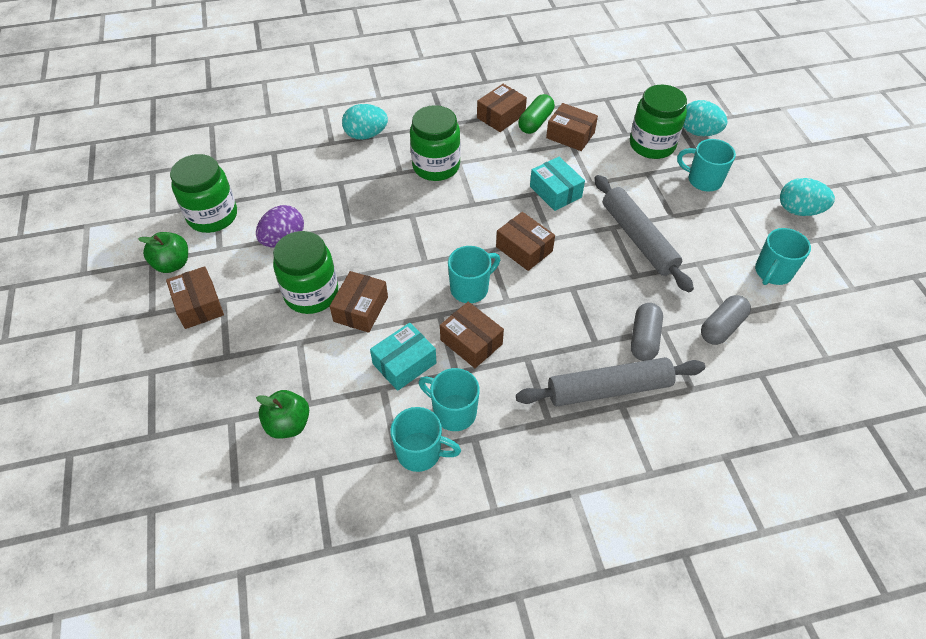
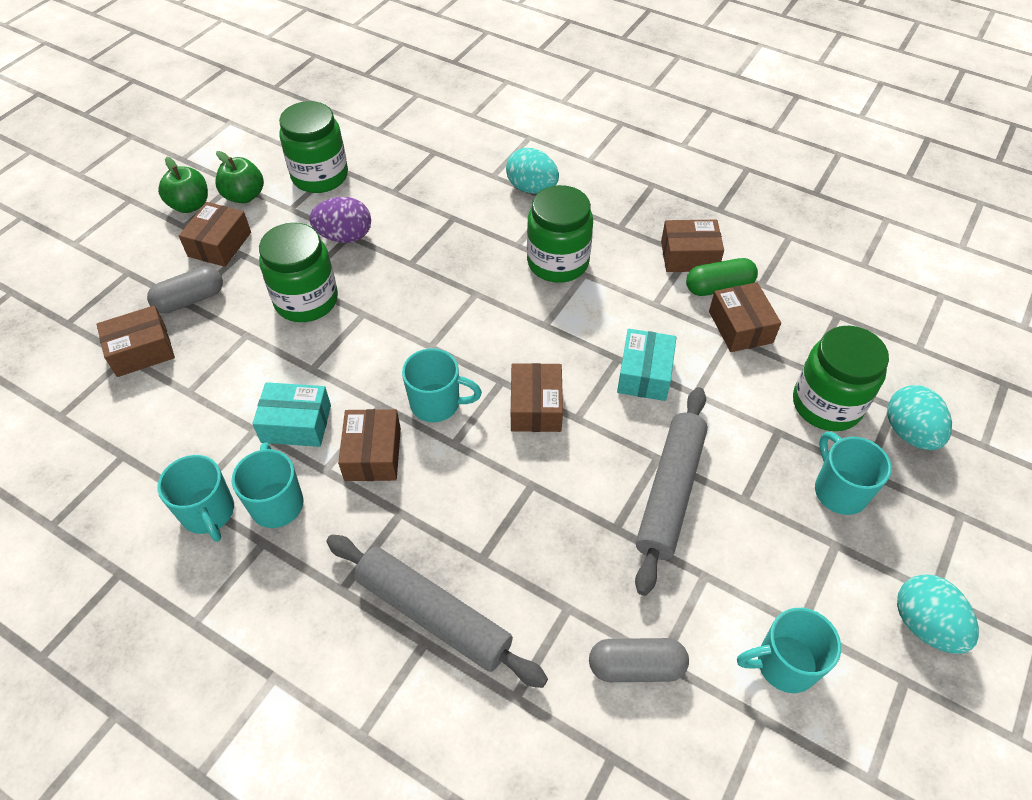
camera: 45 degrees right, 0 degrees up
(288, 424) = (154, 396): green apple -> green apple (190, 205)
(360, 309) = (325, 345): brown box -> brown box (141, 351)
(644, 339) = (534, 599): grey capsule -> grey capsule (190, 300)

